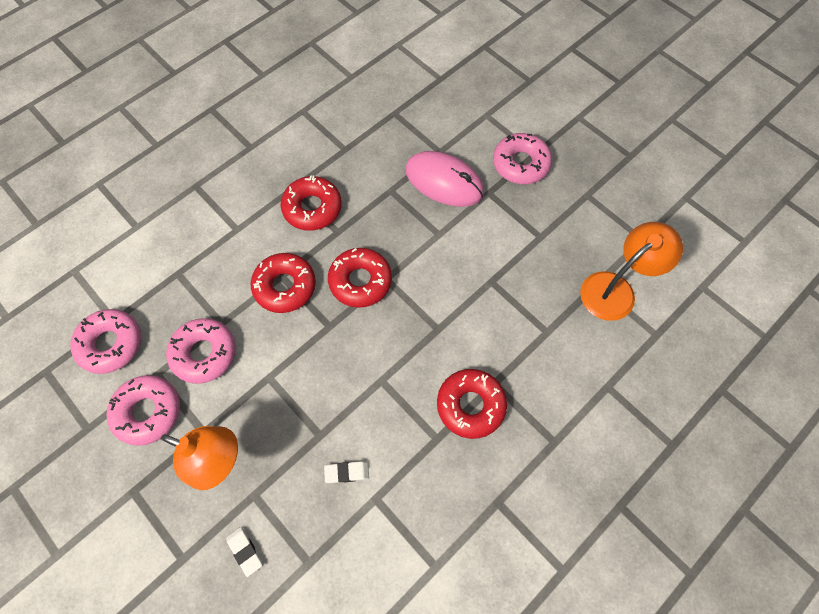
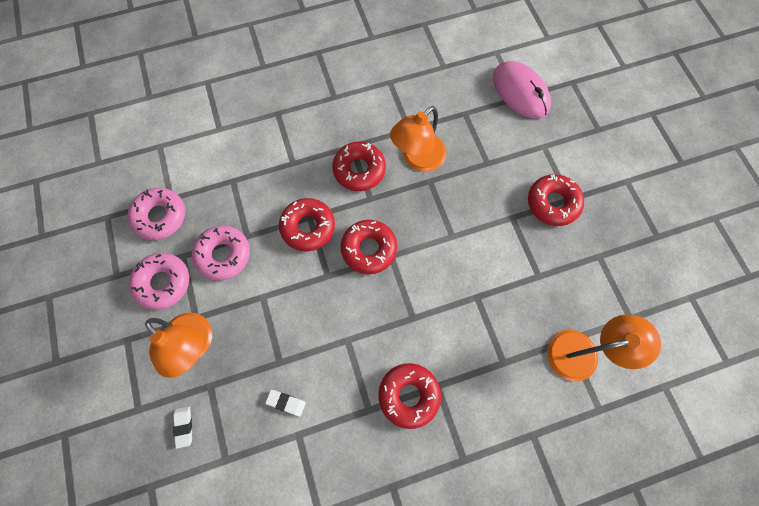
camera: 25 degrees right, 5 degrees up
(368, 174) = (417, 159): none -> orange lamp
(444, 181) = (478, 191): pink mouse -> pink mouse (520, 92)
(520, 164) = (552, 203): pink donut -> red donut

